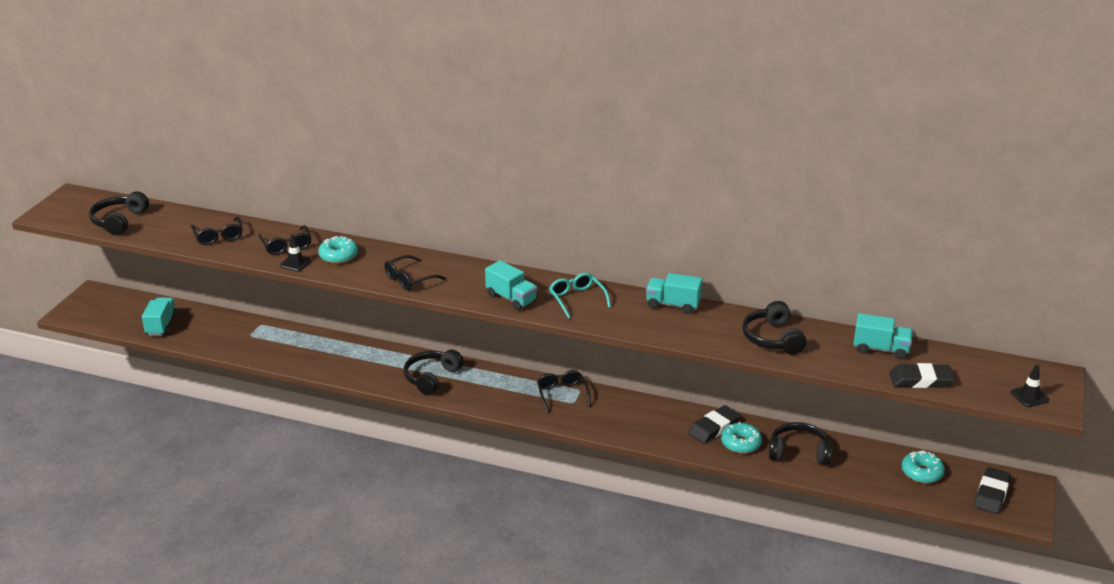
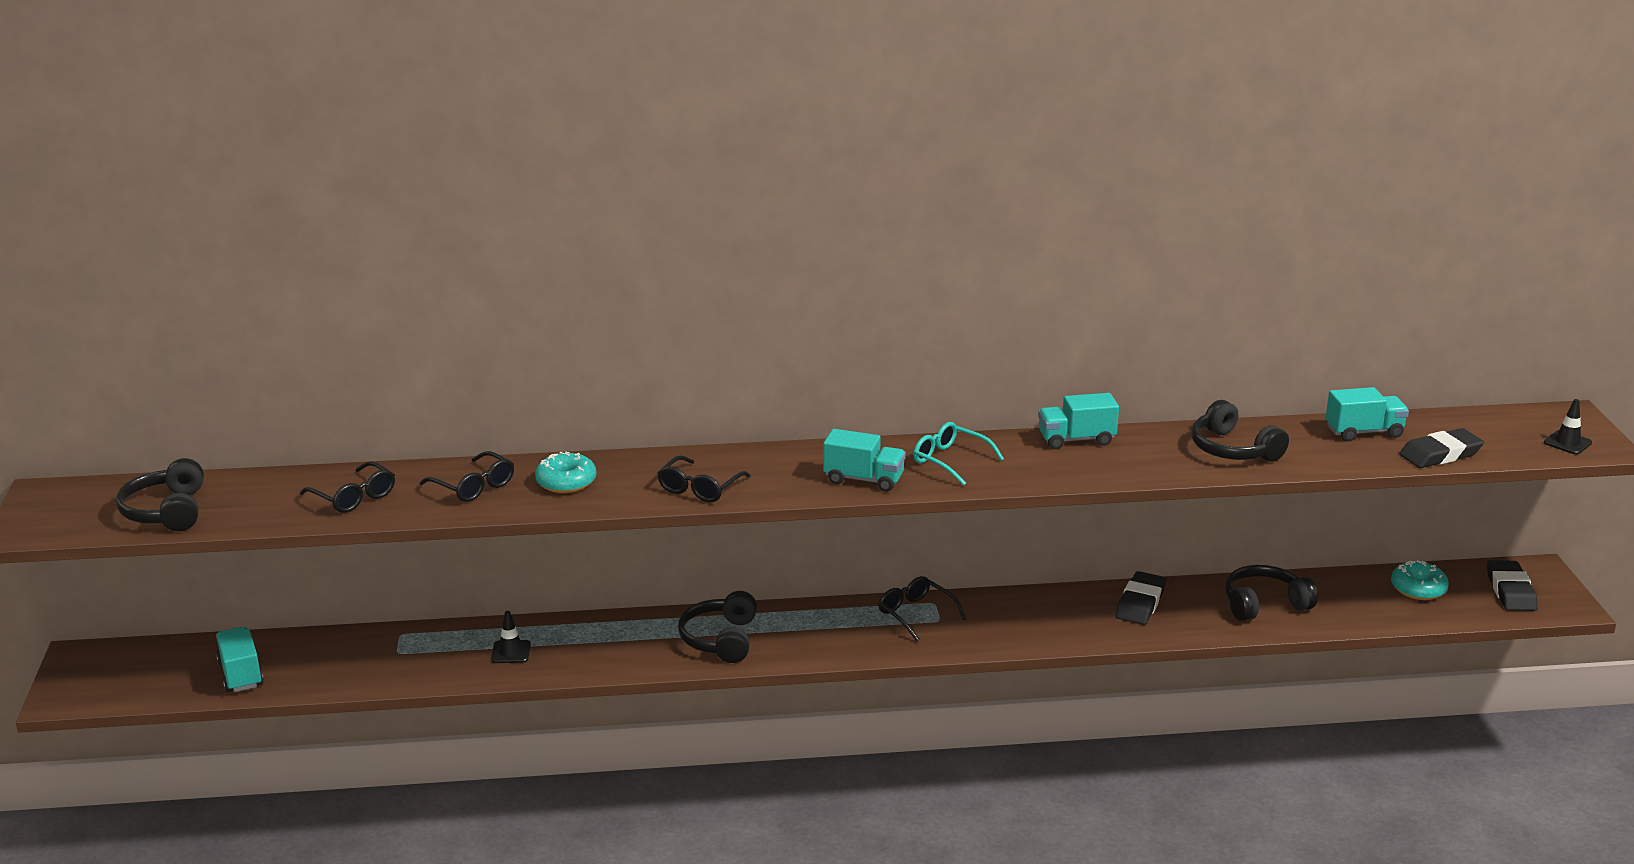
camera: 25 degrees left, 5 degrees down
(295, 263) = (511, 505): black traffic cone -> black traffic cone (511, 652)
(741, 443) = (1188, 613): turquoise donut -> none

